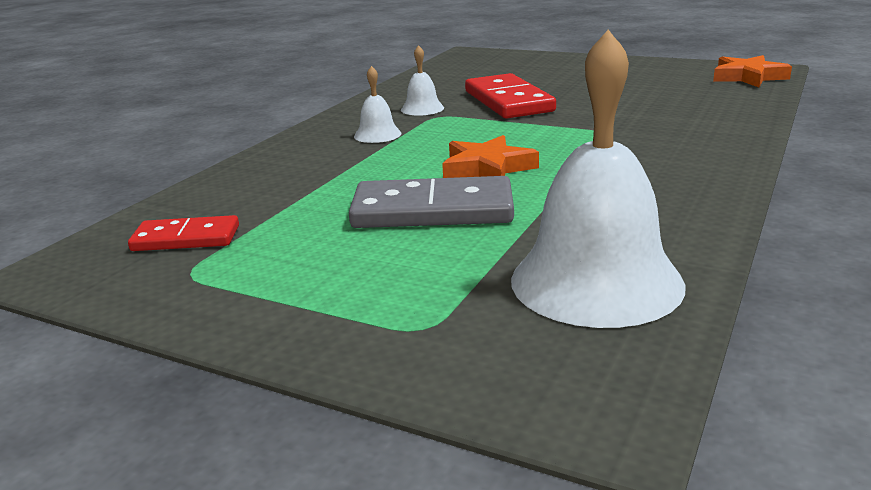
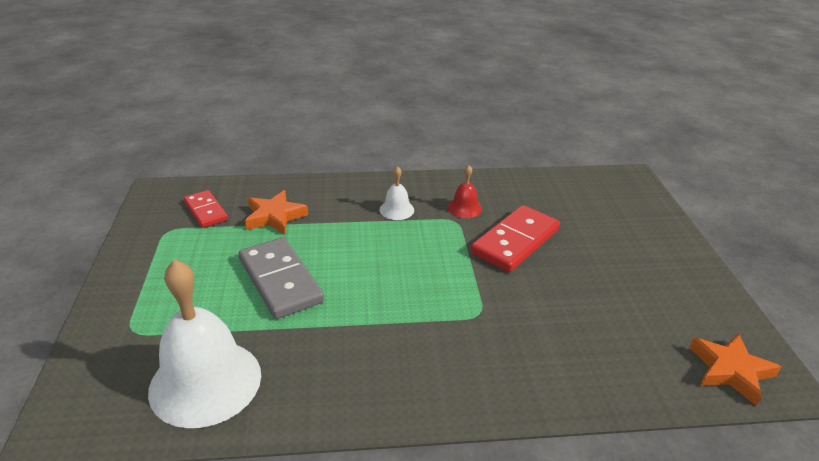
camera: 55 degrees right, 10 degrees up
(422, 109) = (464, 208): white bell -> red bell
(487, 168) = (363, 279): orange star -> orange star (275, 216)

